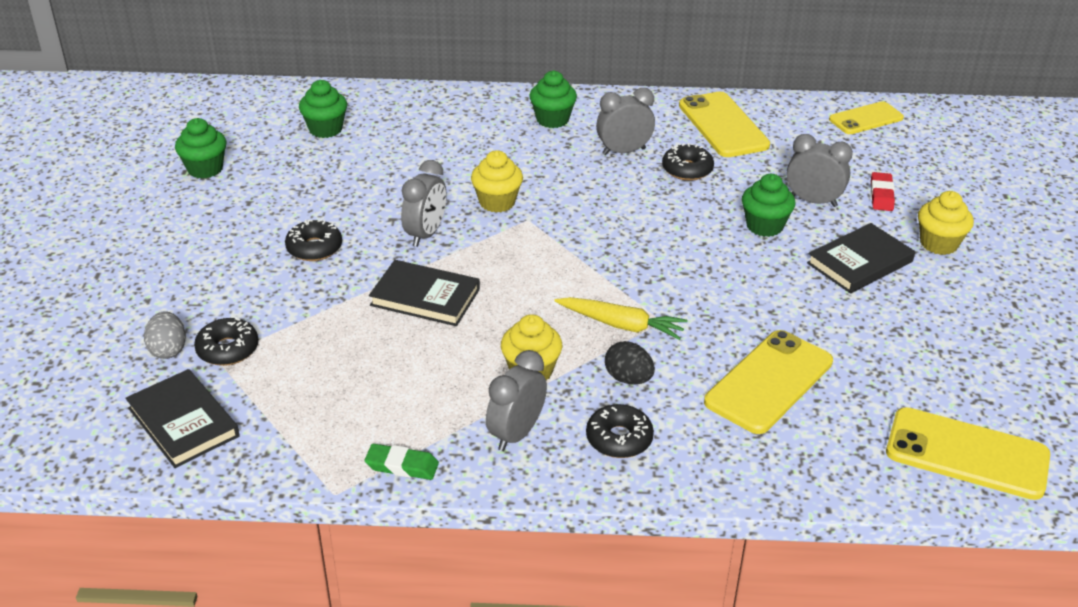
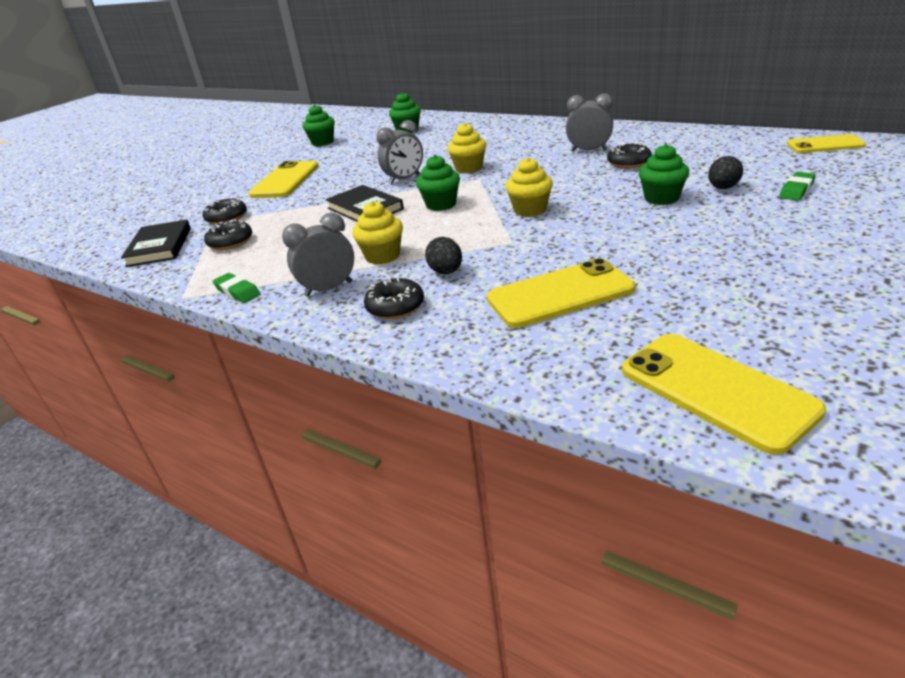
camera: 35 degrees right, 5 degrees down
(168, 350) = (199, 214): grey egg -> none
(314, 248) = (333, 179): black donut -> black donut (230, 242)
(552, 119) = (555, 133): green cupcake -> green cupcake (441, 205)
(621, 325) = (478, 240): yellow carrot -> none
(723, 125) = (685, 142): yellow phone -> yellow phone (285, 180)
(813, 201) = (723, 188): grey clock -> black egg
(859, 262) = (731, 229): black book -> none
(881, 195) = (796, 190): red eraser -> green eraser
(938, 244) = (831, 226): yellow cupcake -> yellow cupcake (530, 210)

